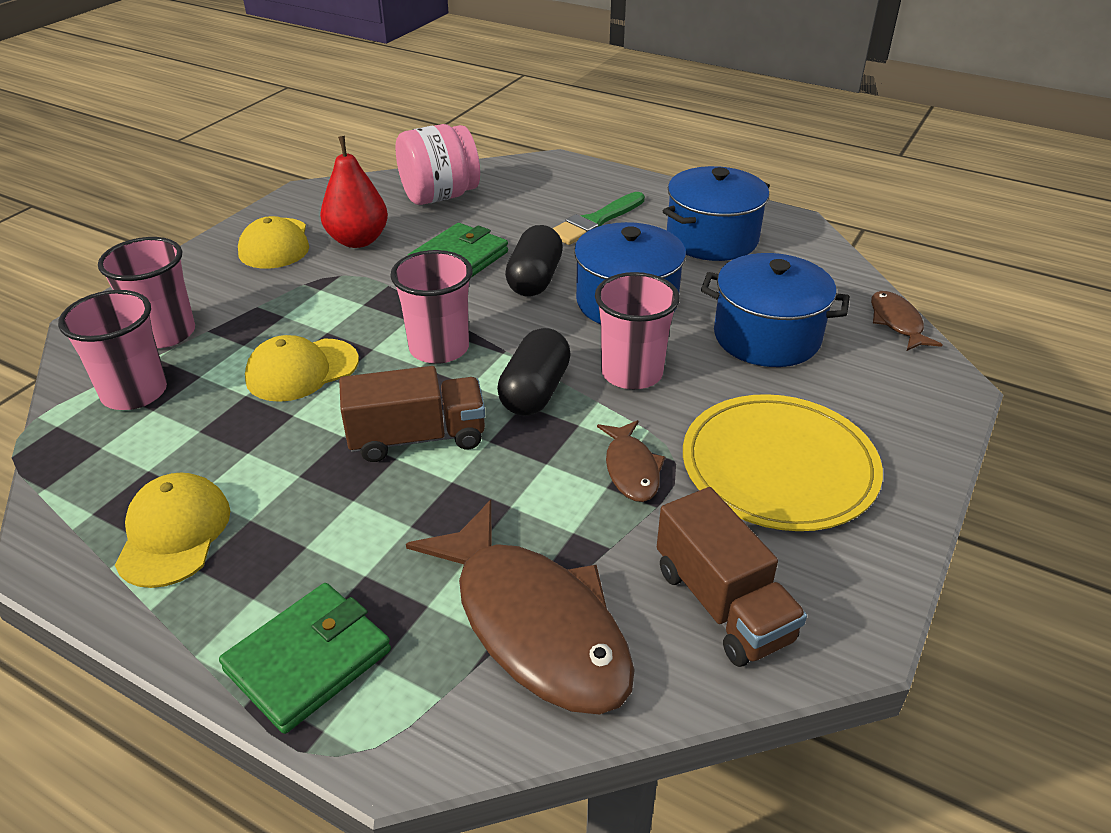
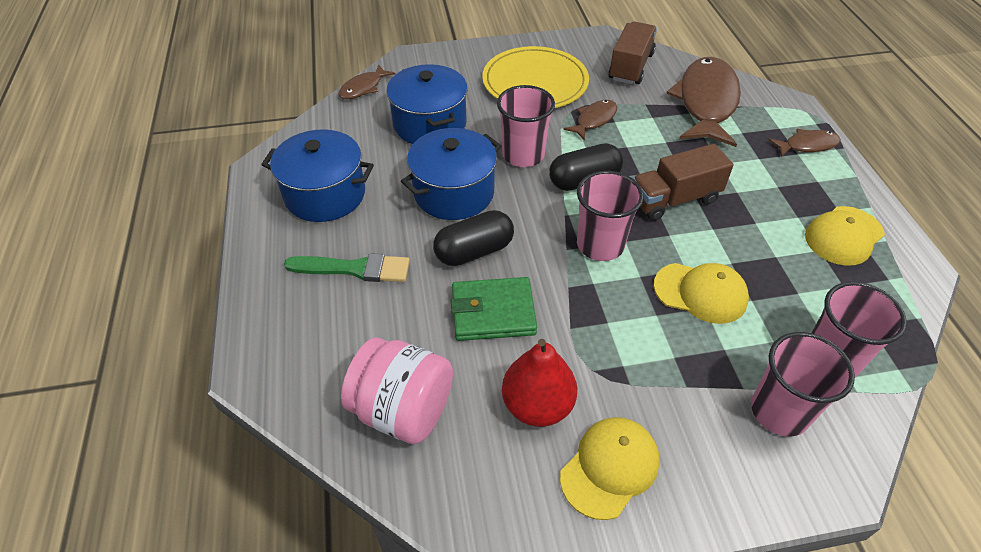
camera: 130 degrees left, 10 degrees up
(308, 660) = (807, 145): green wallet -> brown fish
(417, 438) = (674, 200): brown truck -> brown truck turned 60 degrees counterclockwise

